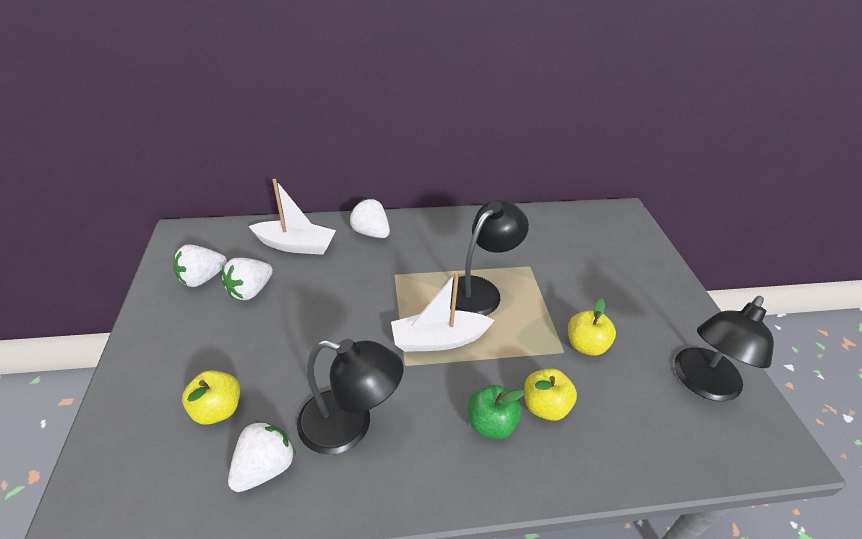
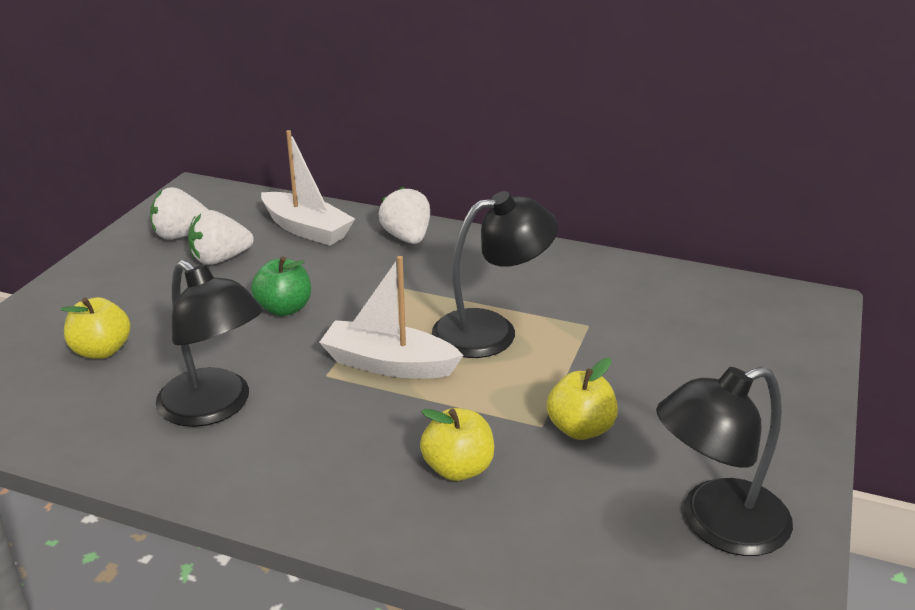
camera: 30 degrees right, 10 degrees down
(265, 467) = (104, 411): white strawberry -> none
(491, 424) = (373, 461): green apple -> green apple (284, 308)

